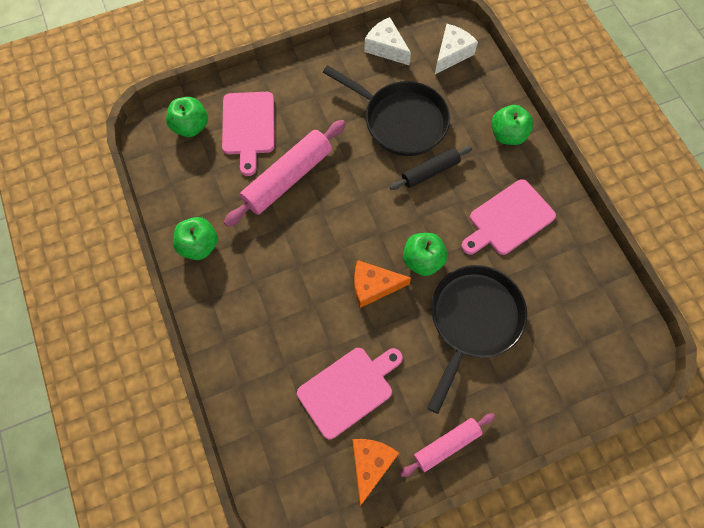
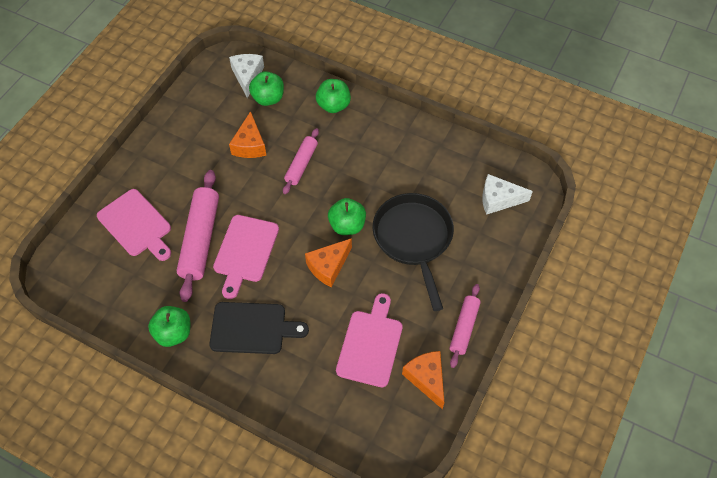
camera: 40 degrees left, 10 degrees down
(191, 126) = (88, 255): green apple -> green apple (268, 98)
(263, 292) = (252, 328): none -> black cutting board
(386, 48) = (195, 102): white cheese -> white cheese (498, 199)
(400, 120) = (250, 145): black pan -> orange cheese
(430, 171) = (301, 164): black rolling pin -> pink rolling pin
(508, 219) = (381, 159): pink cutting board -> pink cutting board (245, 252)

